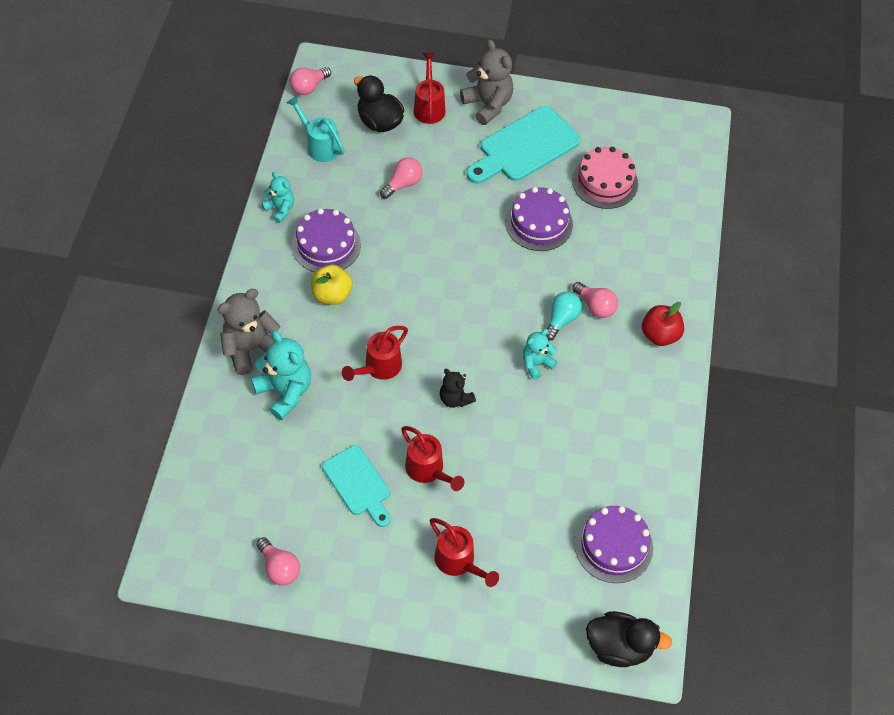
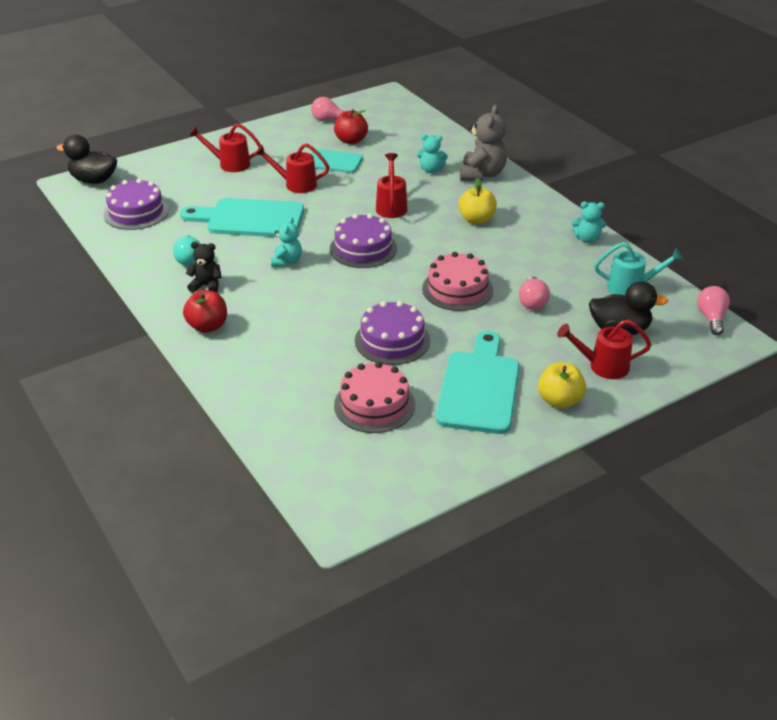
camera: 140 degrees right, 20 degrees down
(285, 392) = (431, 170): turquoise teddy bear -> turquoise teddy bear, size x0.60
(300, 505) = (351, 140): none -> red apple
(326, 245) = (524, 239): purple cake -> purple cake (363, 248)
(429, 107) = (602, 366): red watering can -> red watering can turned 135 degrees clockwise
(439, 234) = (457, 289): none -> pink cake
(455, 398) = (321, 218): black teddy bear -> black teddy bear (206, 286)
(488, 105) = (559, 401): grey teddy bear -> yellow apple
(517, 448) = (250, 219): none -> turquoise cutting board
(561, 320) = (297, 293): turquoise light bulb -> turquoise light bulb (189, 259)
(595, 306) = (280, 315): pink light bulb -> none
(619, 646) = (94, 180): black duck -> black duck turned 45 degrees clockwise

